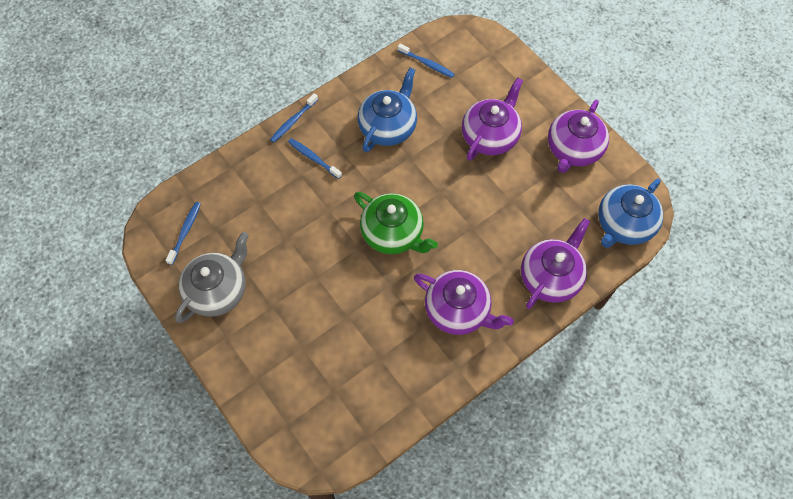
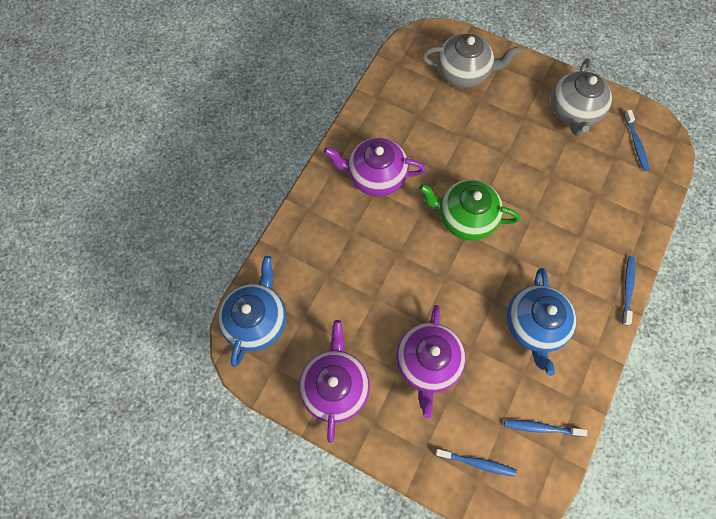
camera: 155 degrees right, 5 degrees up
(300, 388) = (463, 73): none -> grey teapot
(313, 158) = (581, 258): blue toothbrush -> blue toothbrush (477, 463)
(550, 277) = (308, 238): purple teapot -> none

